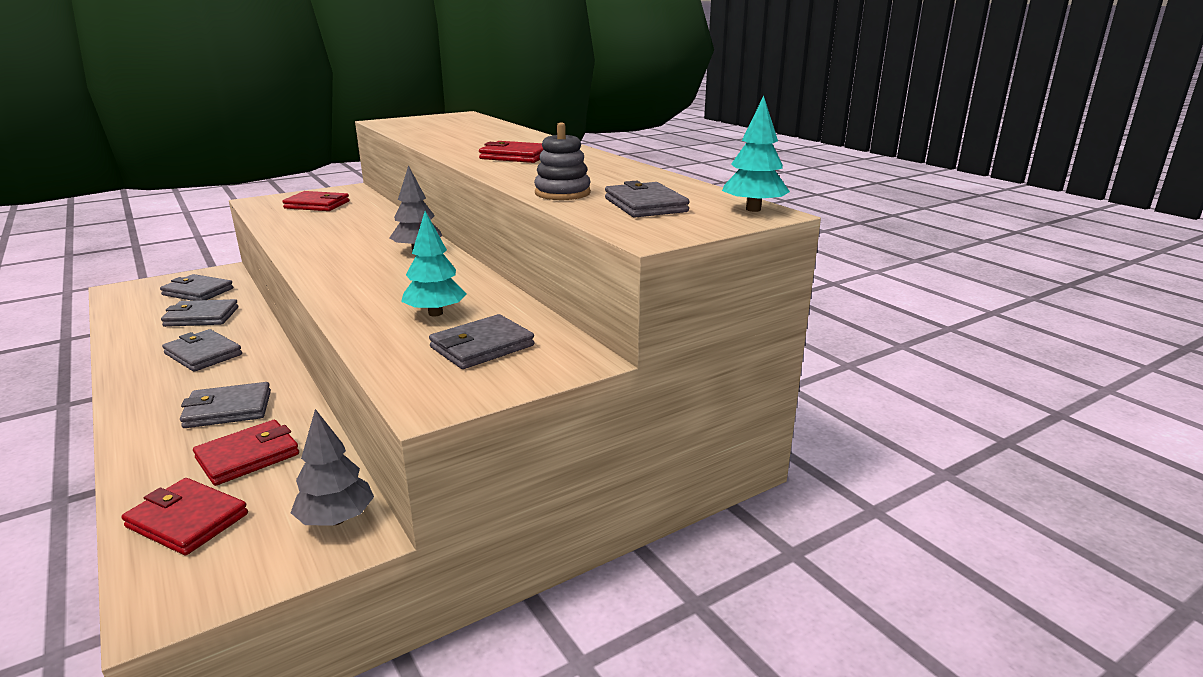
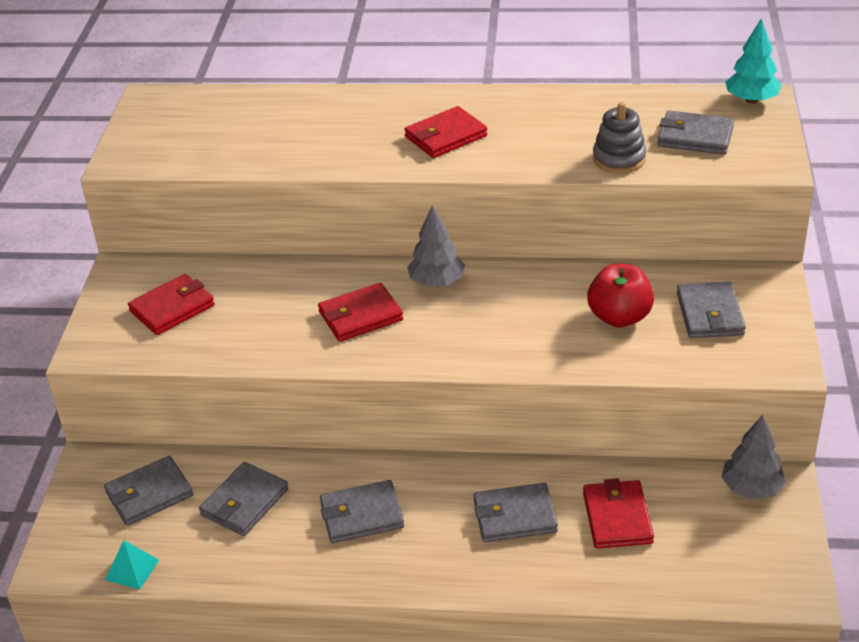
camera: 50 degrees left, 15 degrees up
(117, 308) = (132, 569): none -> turquoise pyramid
(187, 520) = (693, 565): red wallet -> red wallet (360, 316)
(228, 409) = (514, 516): grey wallet -> grey wallet turned 60 degrees clockwise
(435, 313) = (619, 317): turquoise tree -> red apple

